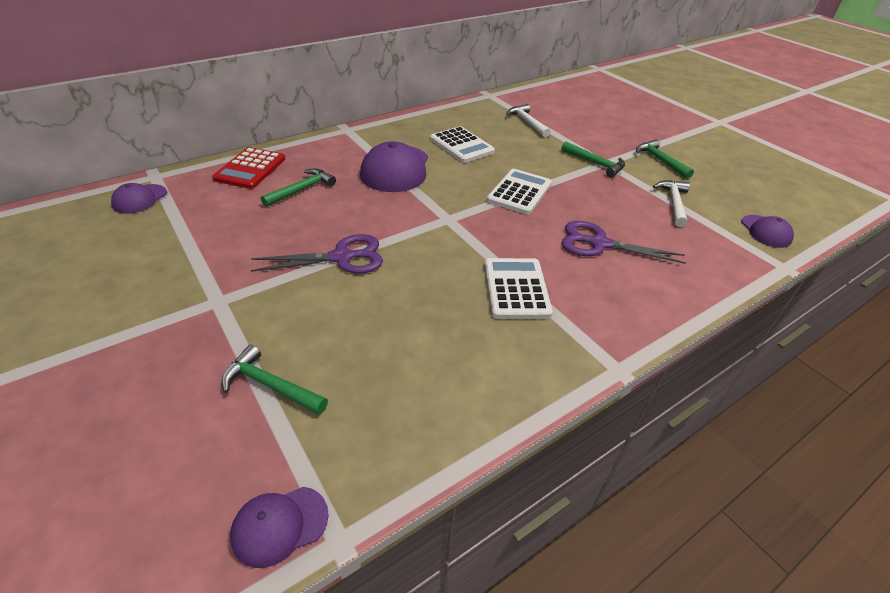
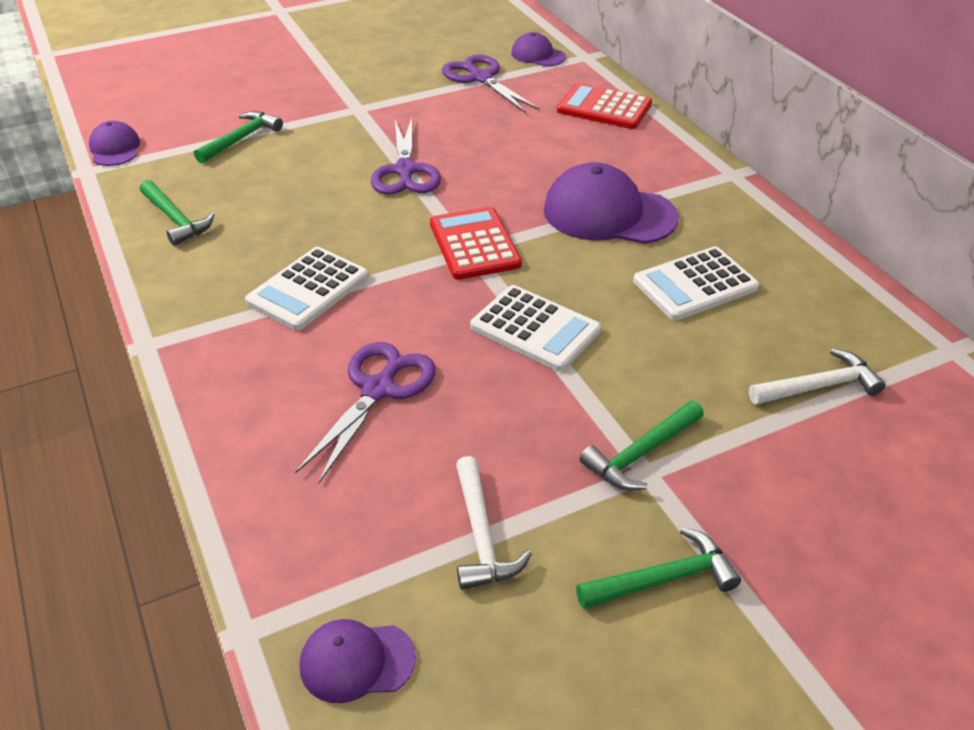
camera: 100 degrees right, 0 degrees up
(175, 228) = (481, 78): none -> purple scissors
(302, 189) = (553, 143): green hammer -> green hammer (175, 219)
(440, 217) = (474, 244): none -> red calculator
(516, 289) = (308, 289): white calculator -> white calculator turned 120 degrees clockwise
(673, 203) = (481, 535): white hammer -> white hammer turned 60 degrees clockwise

